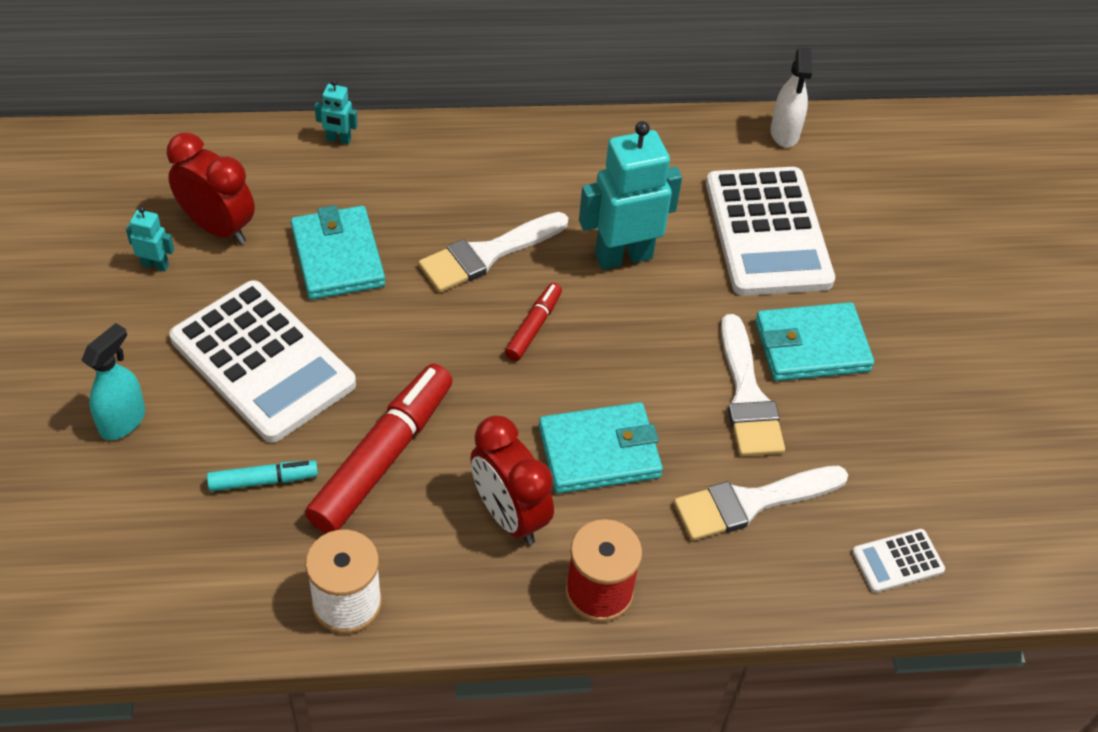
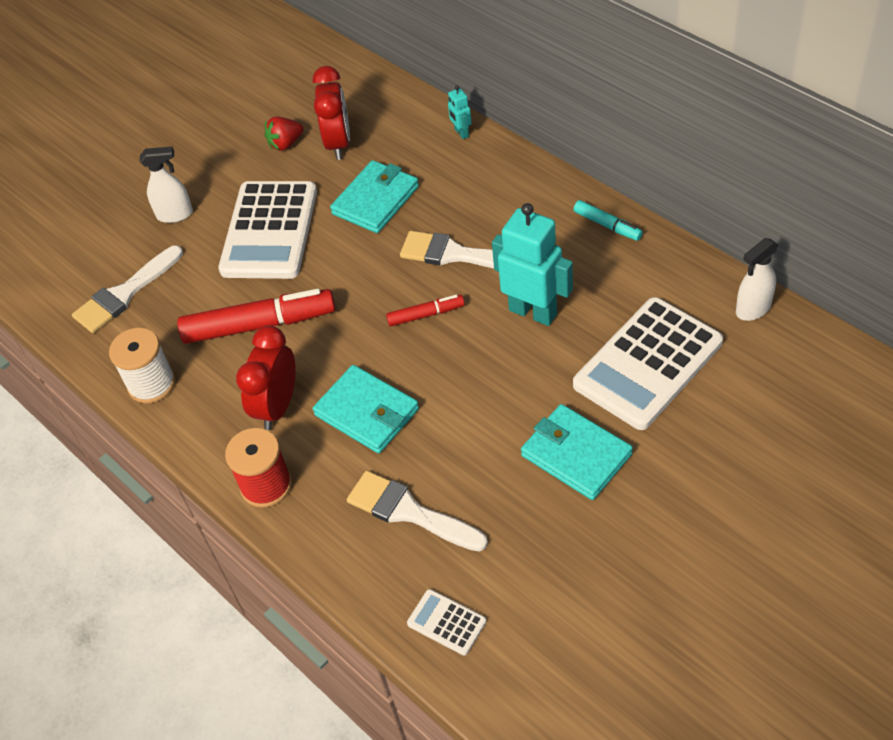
camera: 60 degrees right, 0 degrees up
(123, 421) = (175, 214): turquoise spray bottle -> white spray bottle
(155, 265) = (285, 144): turquoise robot -> red strawberry
(263, 480) = (194, 292): turquoise marker -> turquoise marker (607, 225)
(747, 396) = (493, 451): white brush -> white brush (125, 294)

